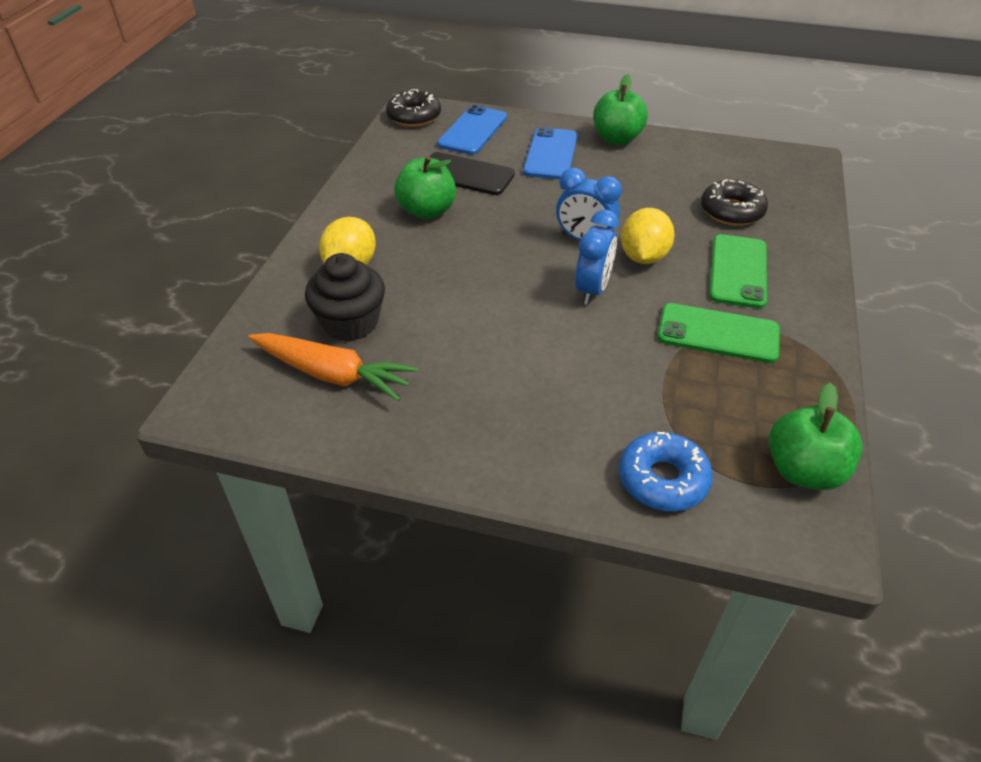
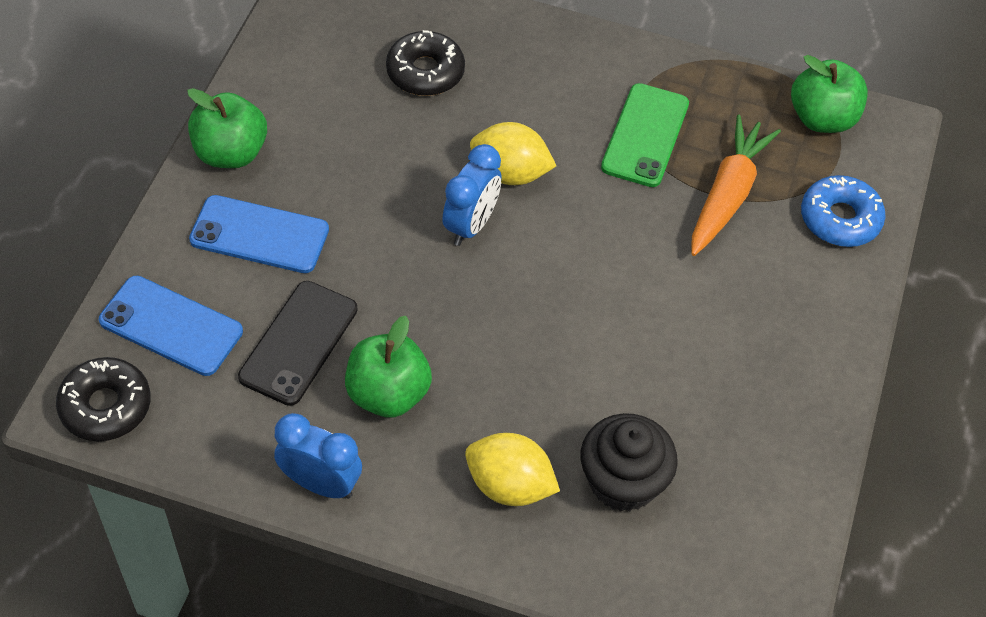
camera: 90 degrees left, 10 degrees up
(333, 374) = (712, 496): orange carrot -> orange carrot (727, 194)
(592, 290) = (569, 231): blue clock -> blue clock (320, 483)
(738, 271) = (542, 94): green phone -> none

